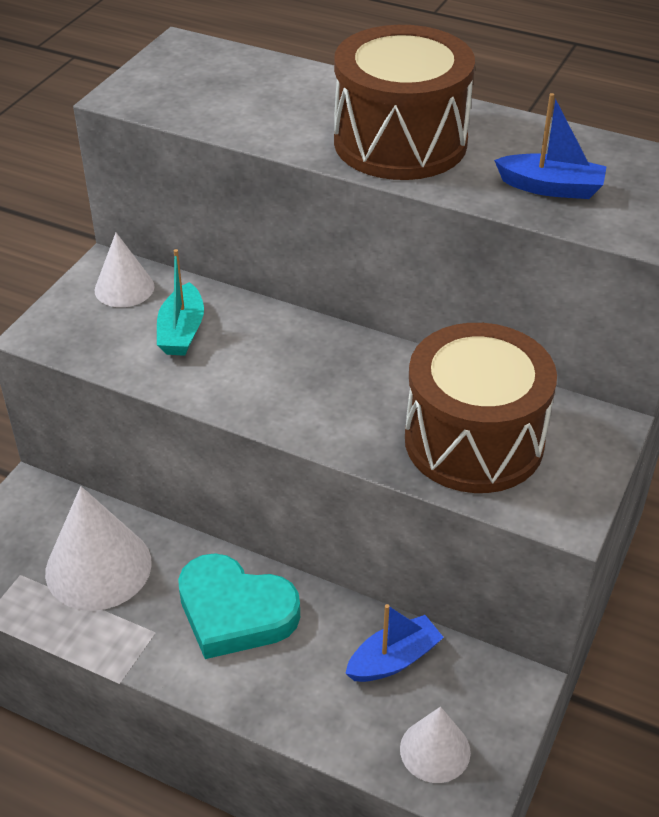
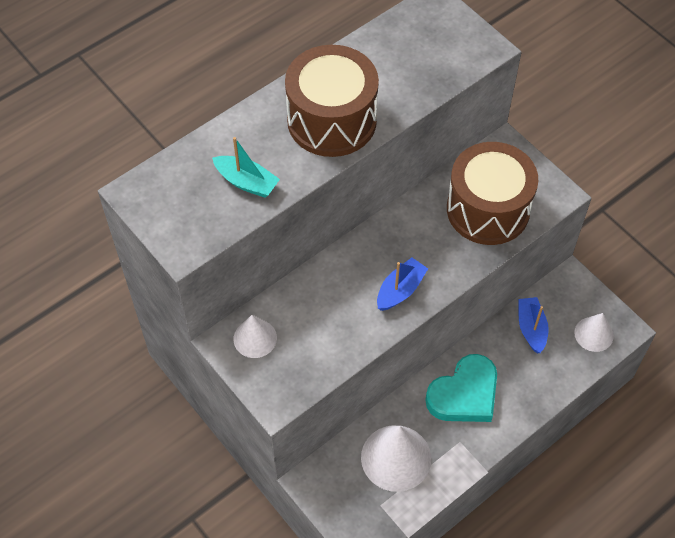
camera: 65 degrees left, 15 degrees up
(182, 331) = (319, 319): turquoise boat -> turquoise boat (246, 182)
(551, 188) = (418, 72): blue boat -> blue boat (400, 290)

